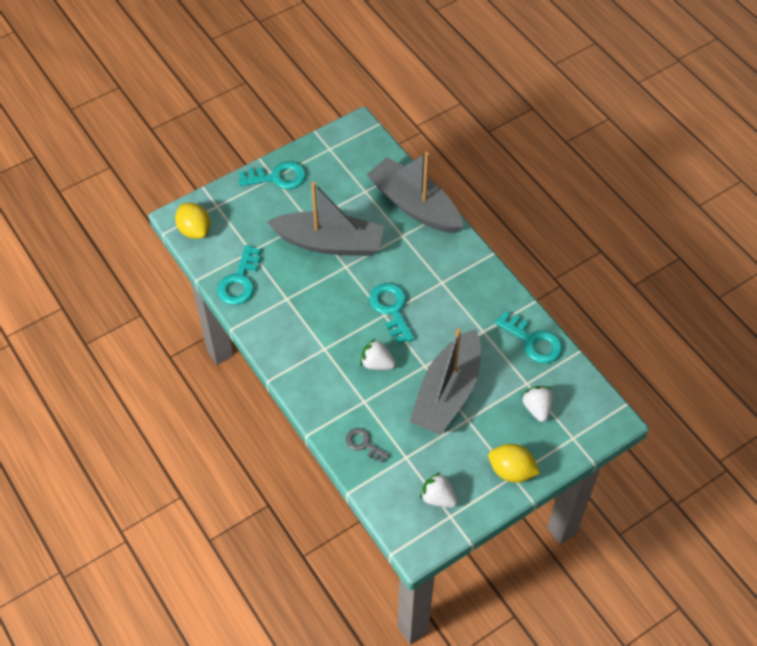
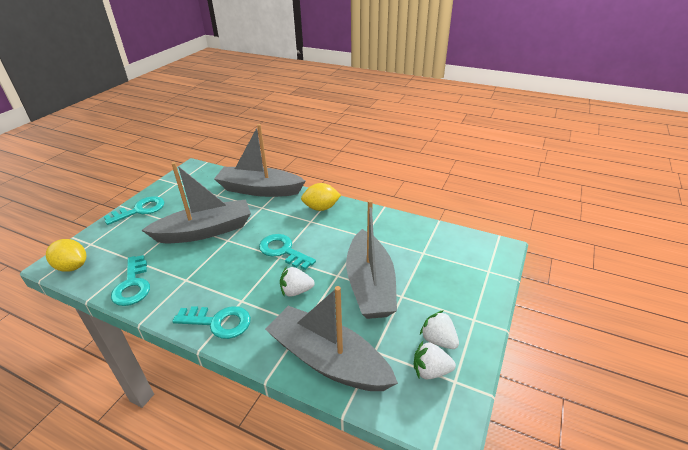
camera: 30 degrees left, 20 degrees down
(364, 444) = (328, 360): grey key -> grey boat
(511, 471) = (469, 316): yellow lemon -> yellow lemon (321, 208)
(533, 341) = (404, 227): turquoise key -> turquoise key (219, 322)
(537, 408) = (445, 264): white strawberry -> white strawberry (438, 340)

